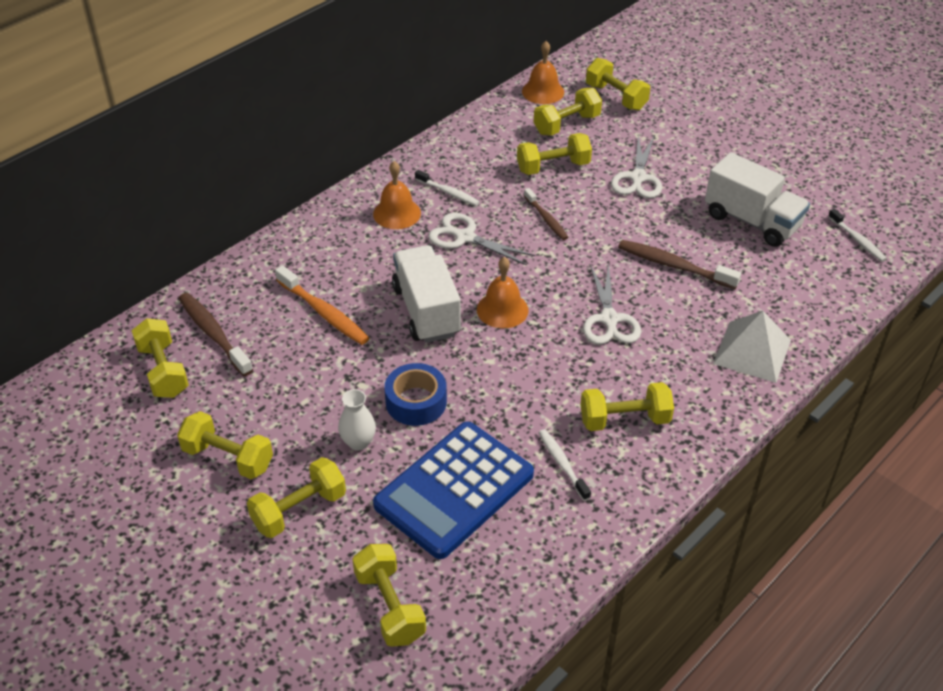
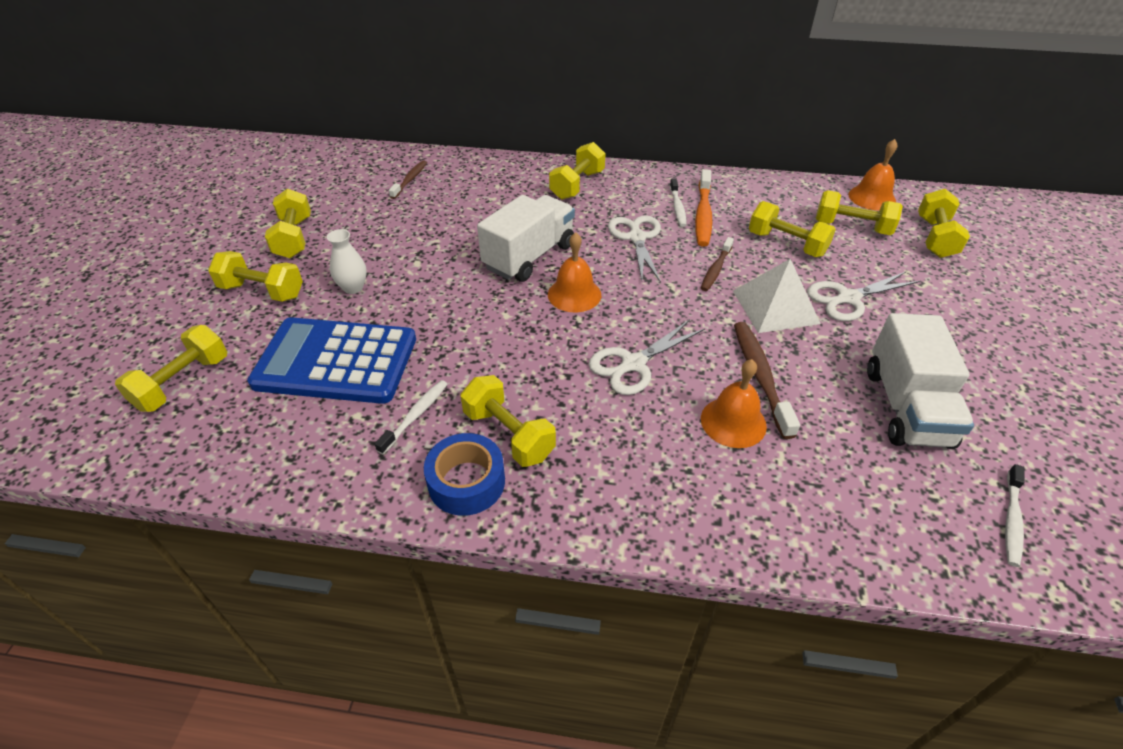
camera: 55 degrees right, 0 degrees up
(163, 371) = (357, 178): yellow dumbbell -> yellow dumbbell (577, 185)
(213, 334) = (410, 180): brown toothbrush -> brown toothbrush, size x0.64
(324, 313) = (476, 212): orange toothbrush -> orange toothbrush (703, 215)
(397, 213) = (621, 195): orange bell -> orange bell (733, 422)
(416, 402) = (421, 296): blue tape -> blue tape (466, 482)
(752, 351) = (705, 496): white pyramid -> white pyramid (775, 307)

